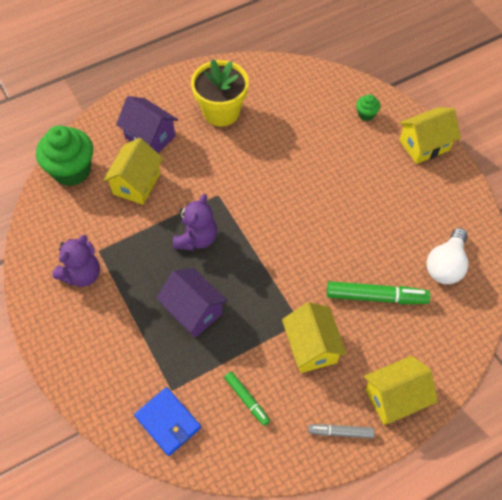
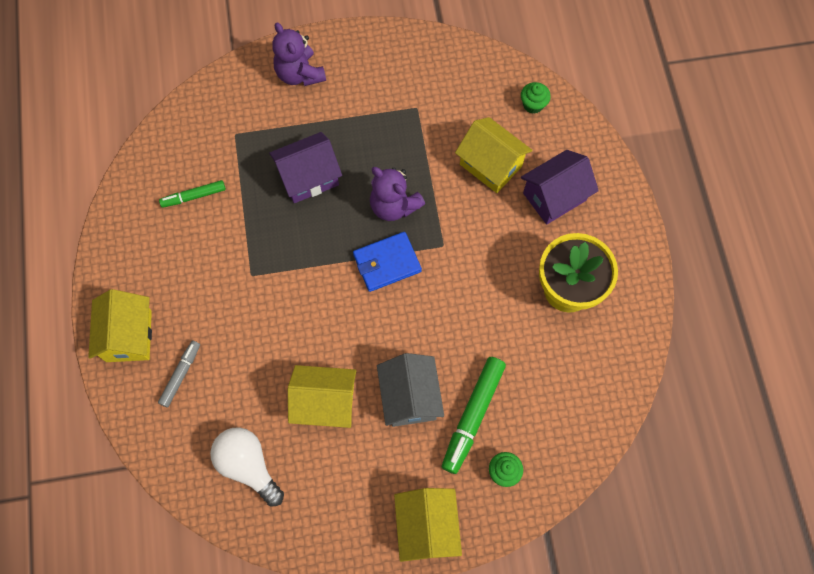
camera: 110 degrees right, 10 degrees up
(72, 170) = (533, 104): green cupcake -> green cupcake, size x0.45
(82, 274) = (394, 86): purple teddy bear -> purple teddy bear (300, 74)
(168, 422) = (205, 122): blue wallet -> blue wallet (387, 263)
(311, 347) = (218, 276): yellow house -> yellow house (325, 402)
(340, 432) = (122, 269): grey marker -> grey marker (181, 375)
(344, 181) = (409, 397): none -> grey house
(376, 297) = (244, 367): green marker -> green marker (472, 416)

